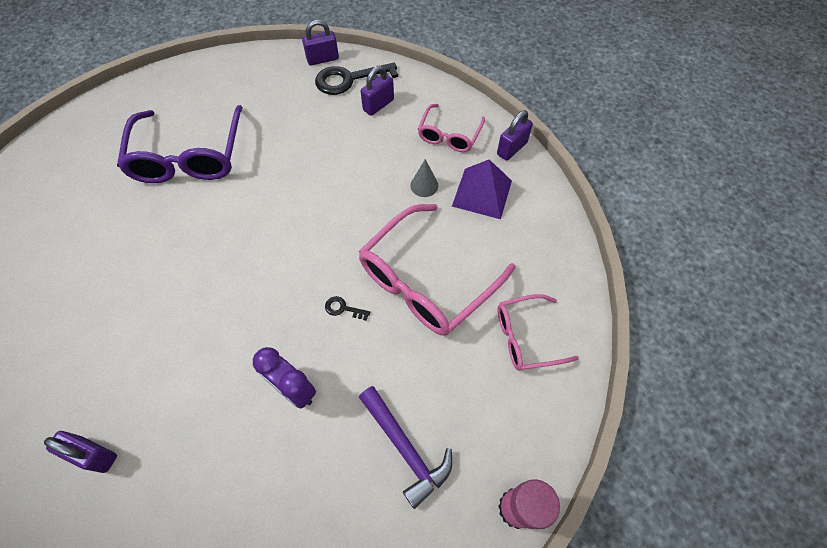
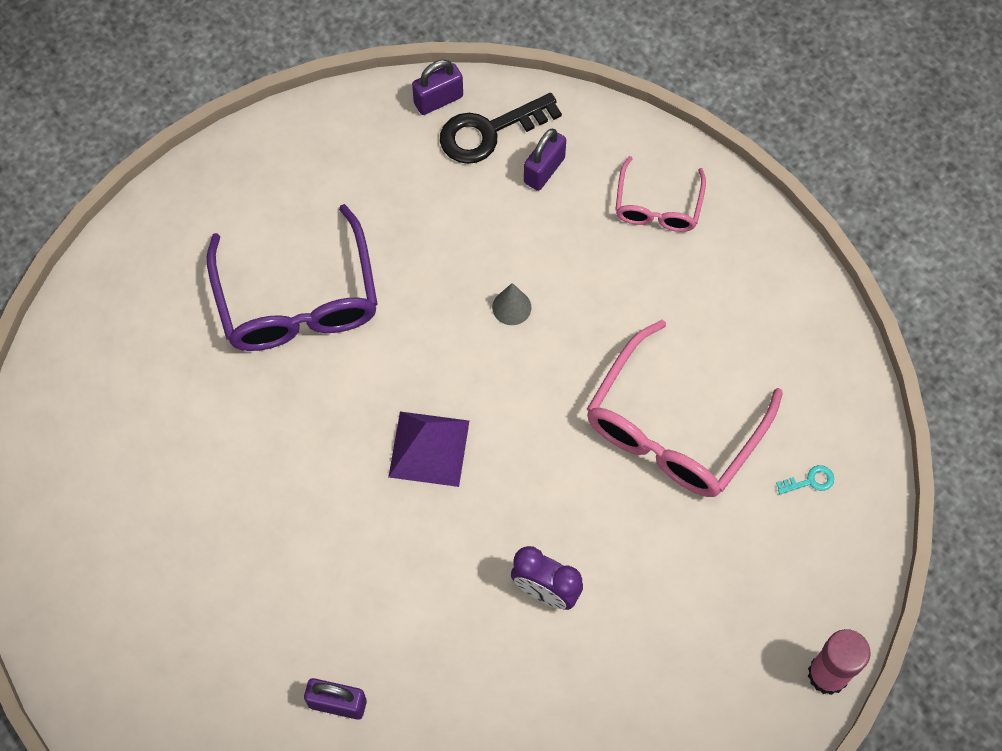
camera: 10 degrees left, 5 degrees up
(343, 308) = (577, 483): black key -> none
(405, 448) = (693, 634): purple hammer -> none
(424, 185) = (640, 292): grey cone -> grey cone (511, 307)
(482, 193) = (720, 291): purple pyramid -> purple pyramid (429, 448)
(511, 148) = (749, 214): purple padlock -> none
(526, 337) = (810, 481): pink glasses -> turquoise key

